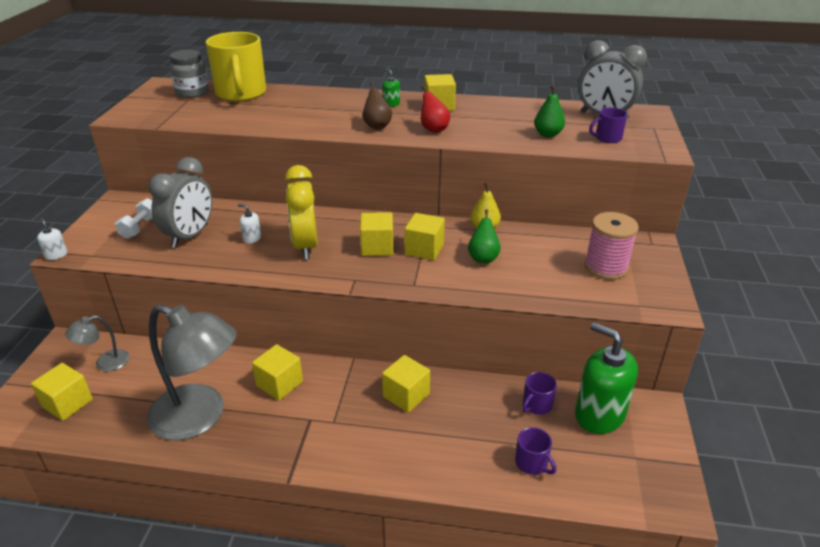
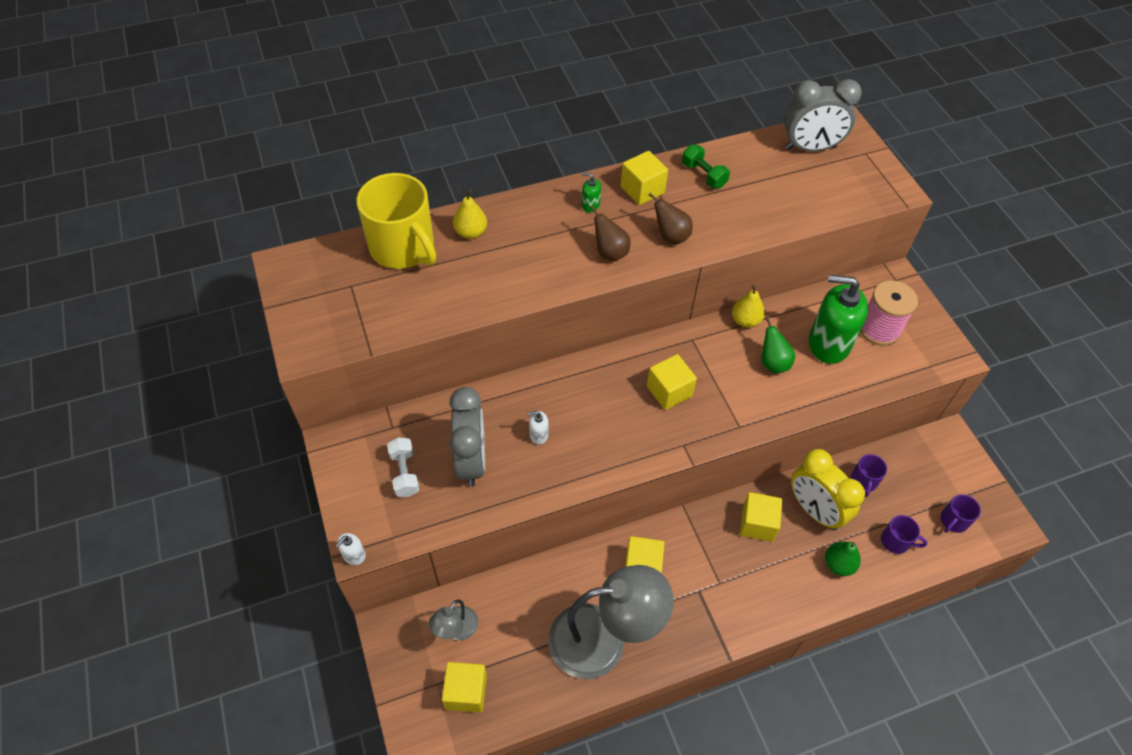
camera: 30 degrees left, 20 degrees up
(56, 255) = (354, 555): white soap dispenser -> white soap dispenser turned 75 degrees counterclockwise
(192, 93) = (342, 269): grey jar -> none
(292, 97) = (471, 232): none -> yellow pear
(305, 246) = (601, 421): yellow clock -> yellow clock (814, 510)
(424, 249) = (714, 375): yellow cube -> none
(433, 129) = (670, 236): red pear -> brown pear
(496, 109) = (703, 175): none -> green dumbbell
(548, 134) = (782, 202): green pear -> green pear (838, 564)
(599, 415) = (914, 467): green soap dispenser -> green soap dispenser (828, 343)
(607, 138) = (838, 188): purple mug -> purple mug (953, 521)

